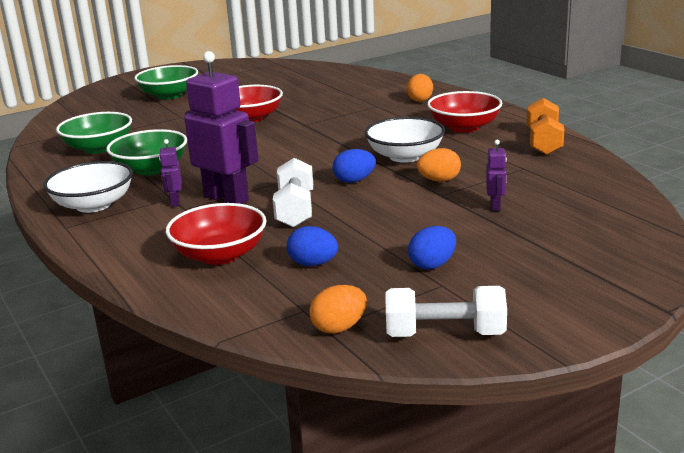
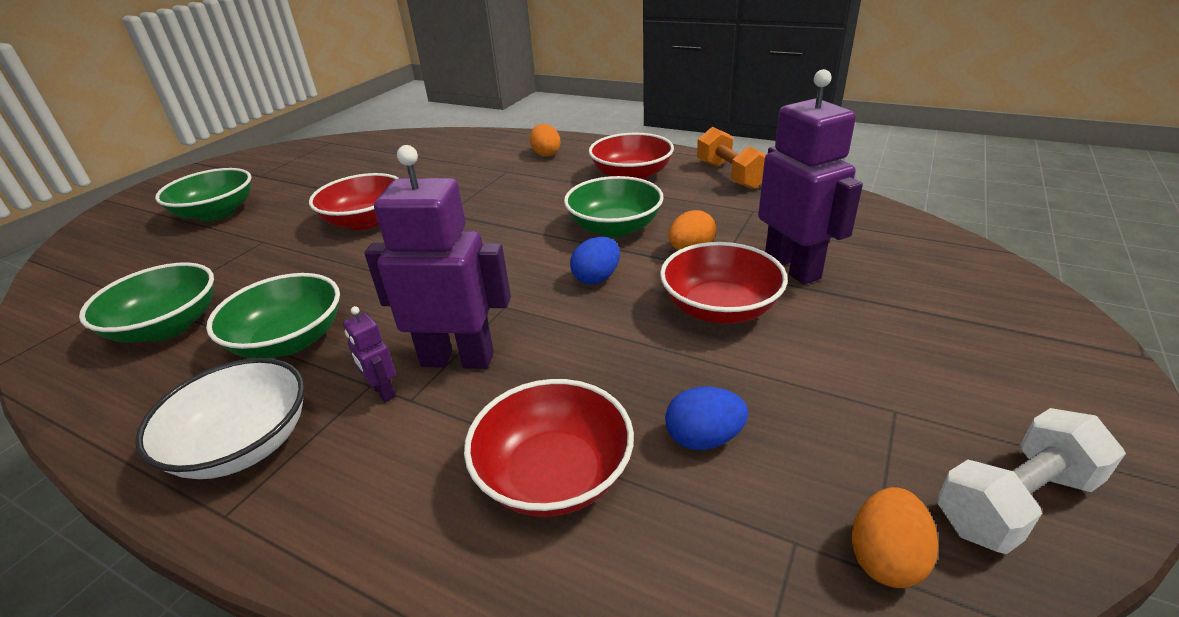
camera: 30 degrees left, 10 degrees up
(295, 210) = (574, 348): white dumbbell -> none
(405, 156) = (614, 228): white bowl -> green bowl
(410, 214) = (720, 308): none -> red bowl
(432, 265) = (843, 381): blue egg -> none
(495, 206) = (792, 268): purple robot -> purple robot, size x2.24

